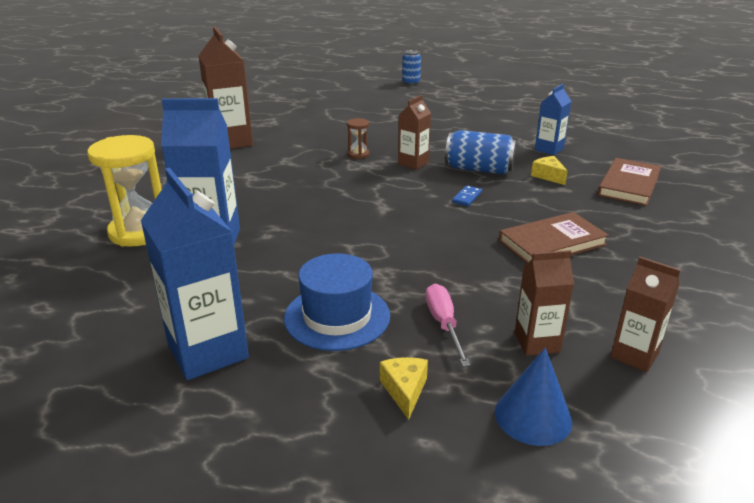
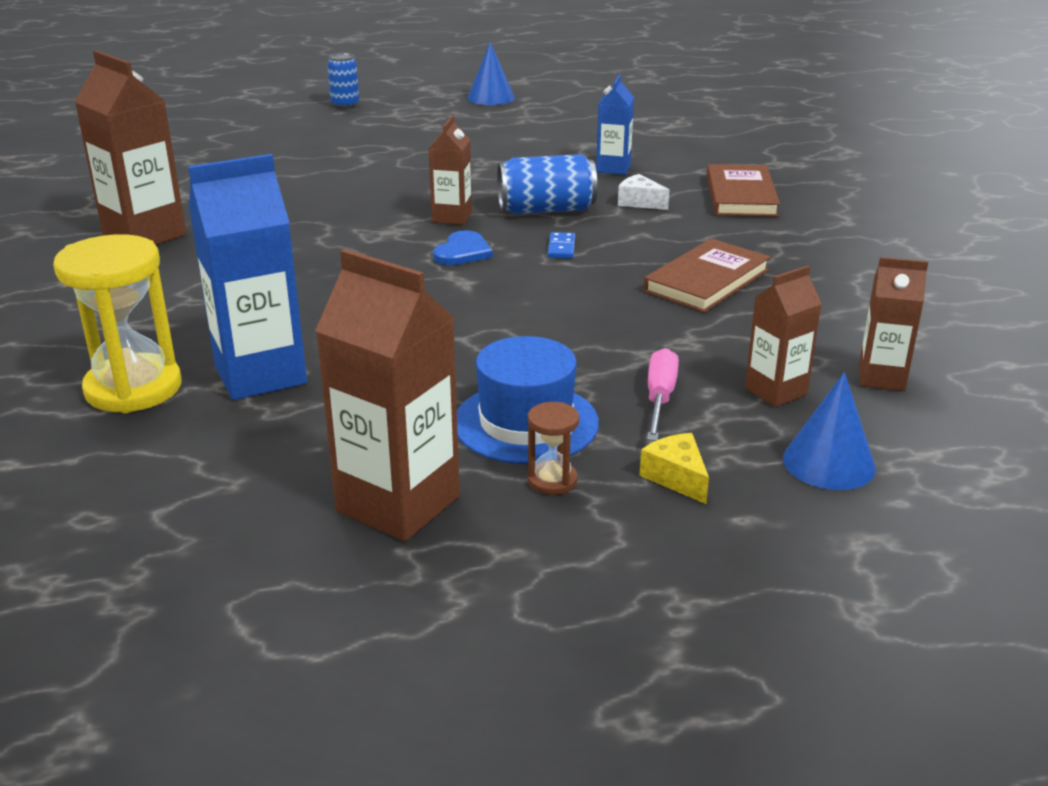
camera: 25 degrees left, 0 degrees up
(208, 351) = (398, 504): blue carton -> brown carton
(358, 154) = (363, 219): brown hourglass -> brown hourglass (552, 481)
(400, 187) = (462, 252): none -> blue heart
(444, 324) = (660, 398): pink screwdriver -> pink screwdriver turned 45 degrees clockwise
(504, 91) = (491, 97): none -> blue cone
(548, 176) = (639, 202): yellow cheese -> white cheese

